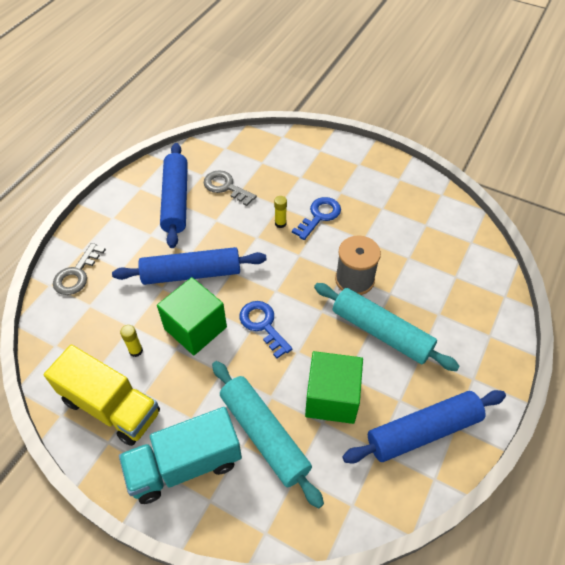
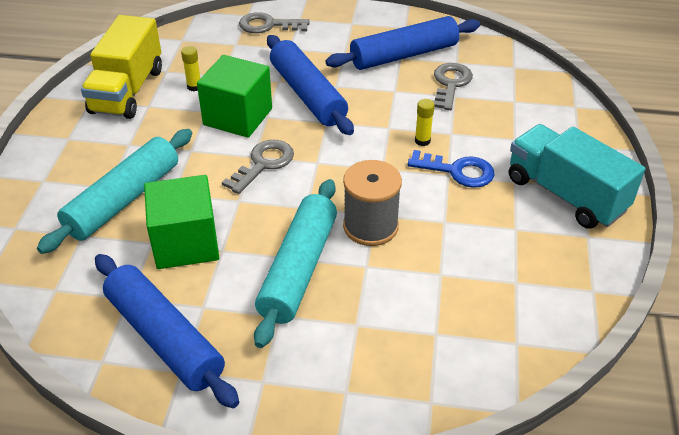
camera: 70 degrees right, 10 degrees down
(185, 465) = (77, 154): turquoise truck -> turquoise truck (565, 194)
(263, 325) = (263, 164): blue key -> grey key

